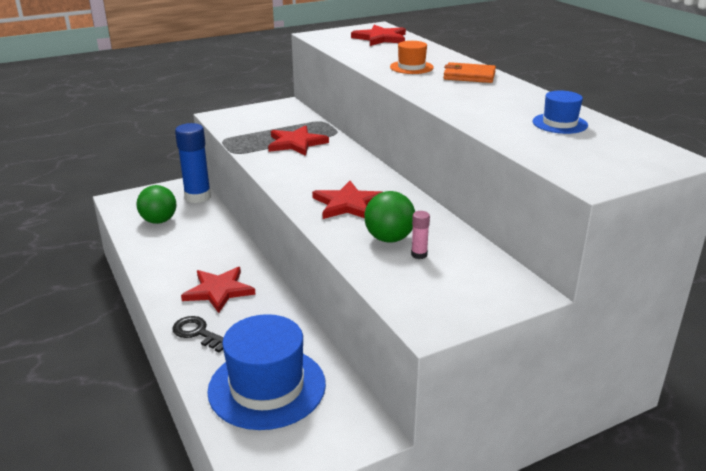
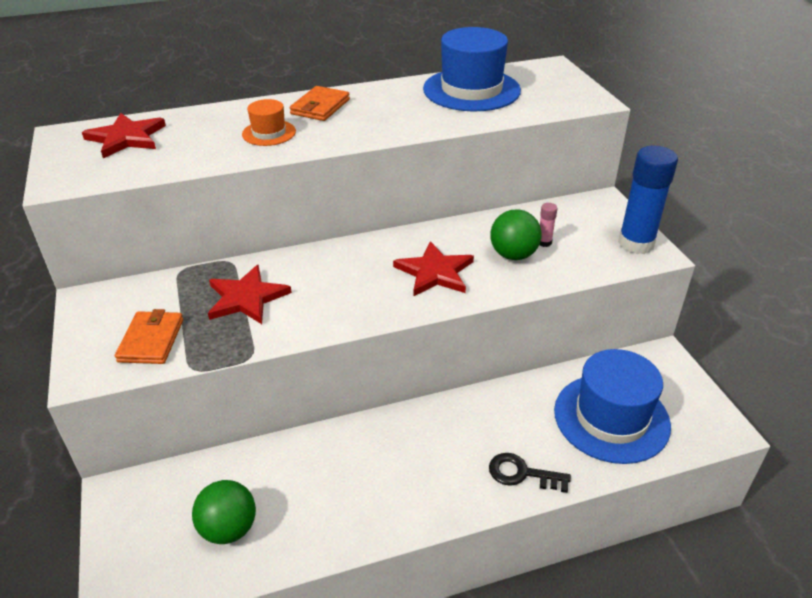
camera: 80 degrees left, 10 degrees up
(198, 197) = (169, 480): blue glue stick -> blue glue stick (636, 243)
(198, 333) = (522, 473): black key -> black key turned 60 degrees clockwise
(219, 291) = (439, 454): red star -> none
(248, 125) = (151, 340): none -> orange wallet
(559, 123) = (471, 90): blue hat -> blue hat, size x2.01

